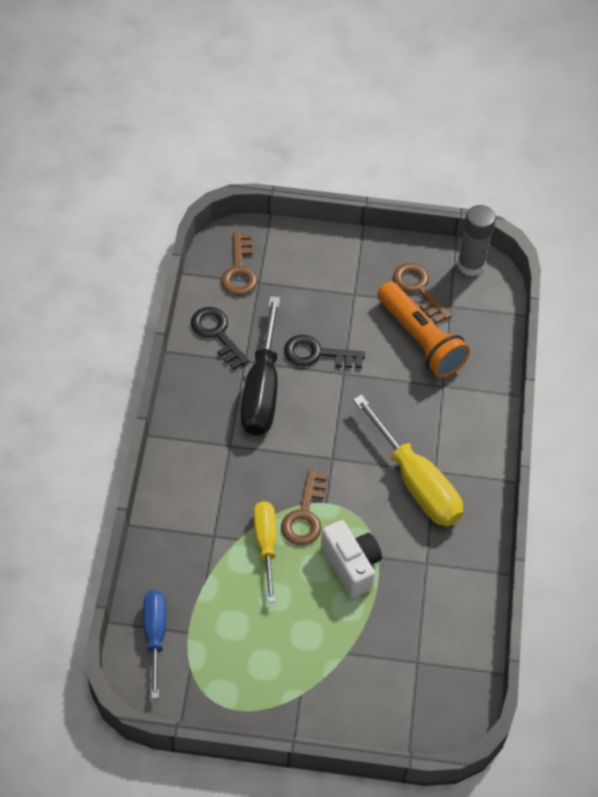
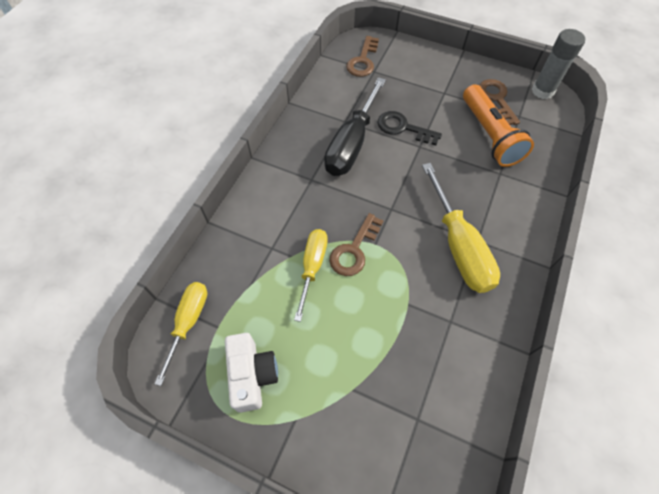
camera: 20 degrees right, 5 degrees up
(155, 636) = (188, 322): blue screwdriver -> yellow screwdriver
(217, 334) = (331, 98): black key -> none
(351, 565) = (381, 304): white camera -> white camera (252, 375)

